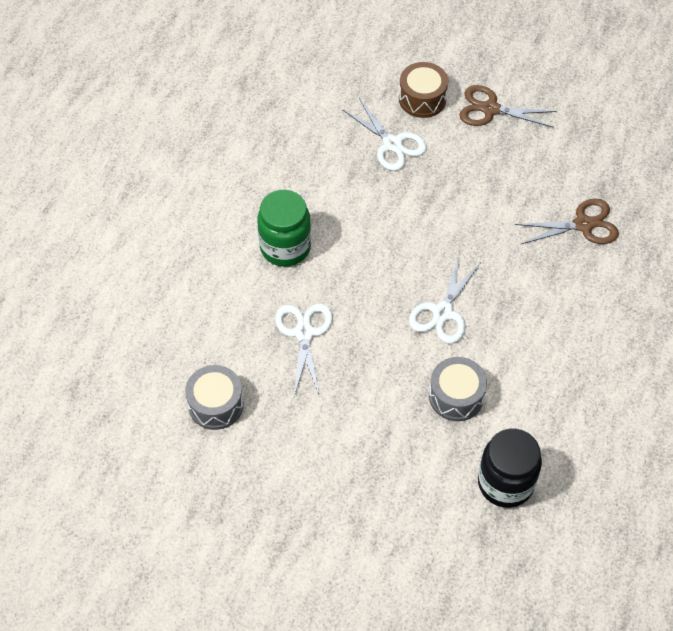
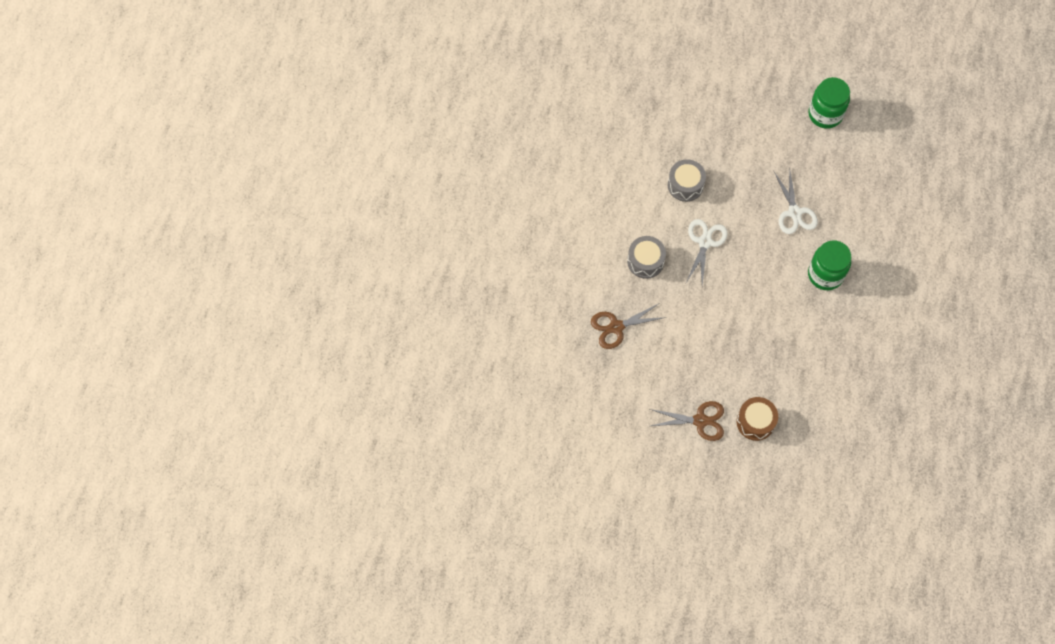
camera: 170 degrees right, 10 degrees up
(213, 472) = (825, 114): none -> green jar
(216, 404) = (837, 155): grey drum -> grey drum (645, 261)
(392, 144) = (769, 375): white scissors -> none
(505, 483) = (645, 135): black jar -> none

